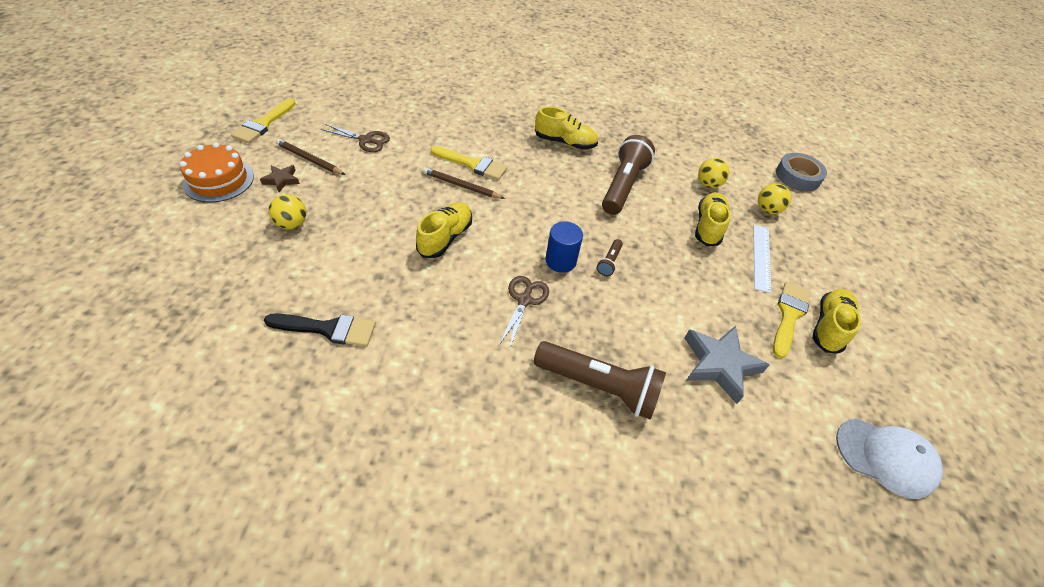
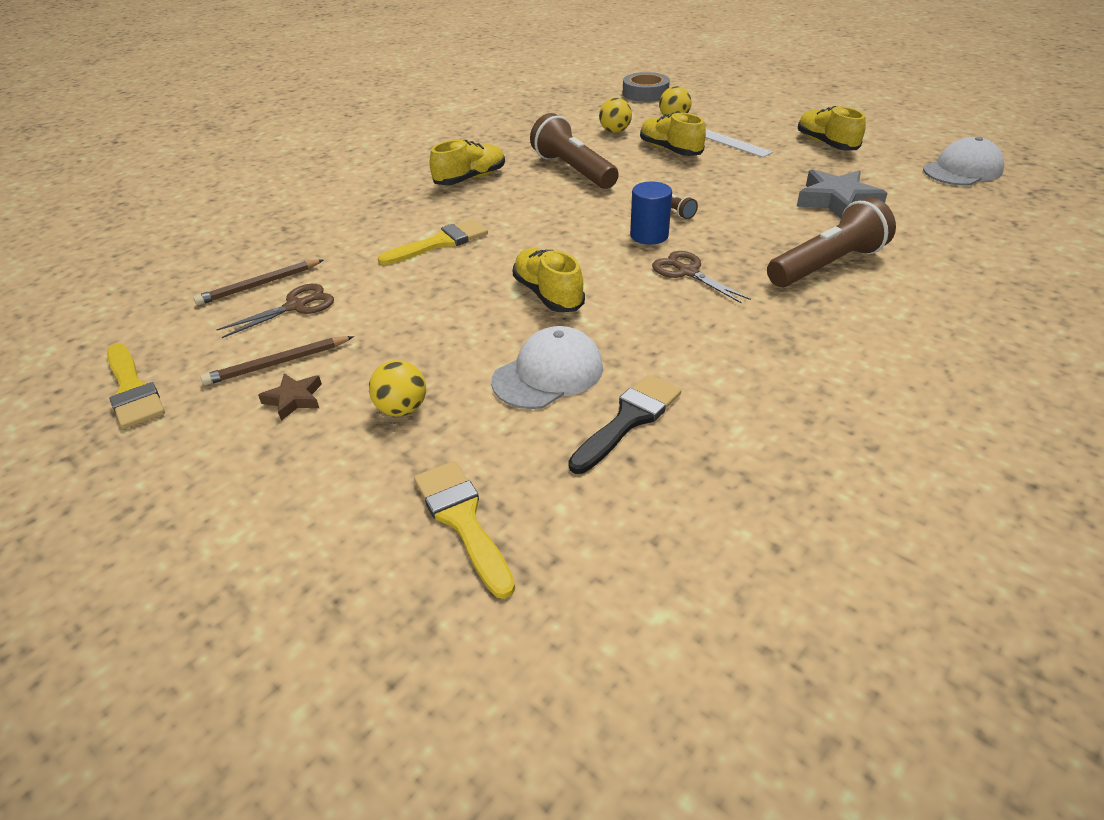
camera: 50 degrees left, 10 degrees down
(219, 180) = (218, 464): orange cake -> none
(357, 272) = (548, 374): none -> white cap
(461, 186) = (470, 260): brown pencil -> brown pencil (259, 285)
(789, 315) = (803, 154): yellow brush -> yellow brush (463, 520)

